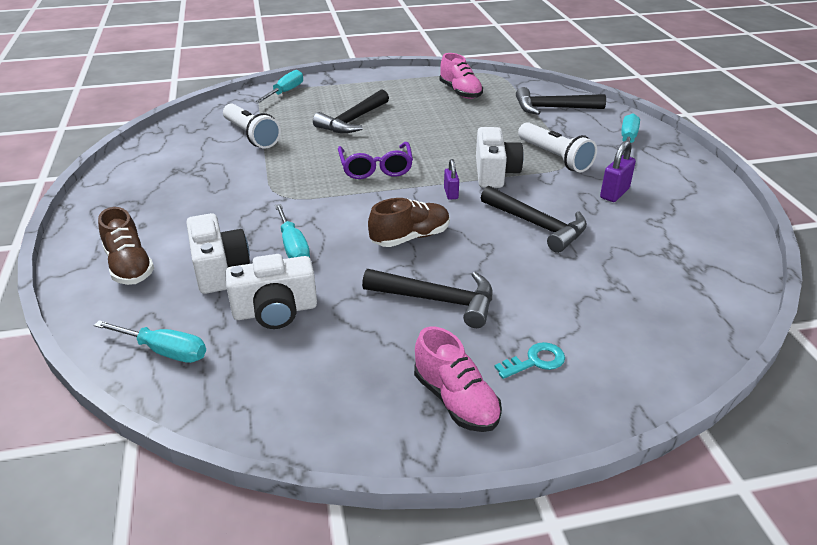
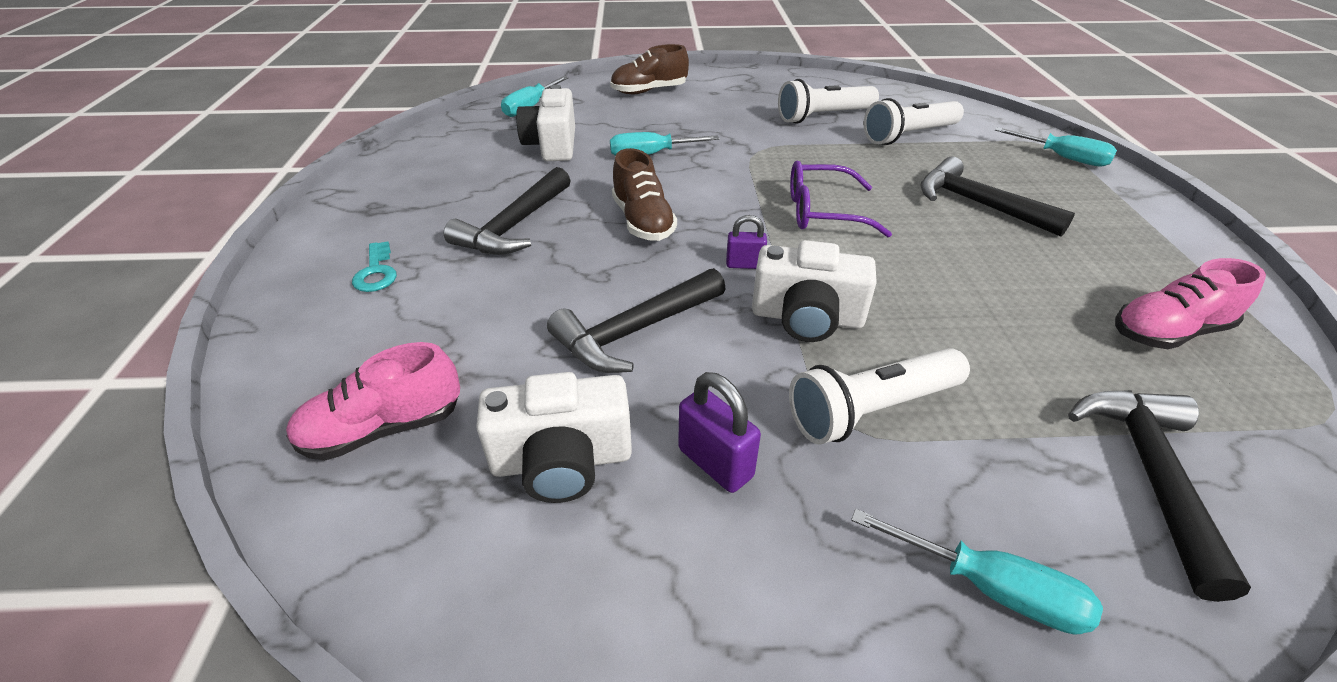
camera: 100 degrees right, 5 degrees up
(212, 168) = (823, 116): none -> white flashlight
(219, 269) = (628, 123): white camera -> white camera (562, 461)
(455, 400) = (370, 218): pink shoe -> pink shoe (384, 429)

